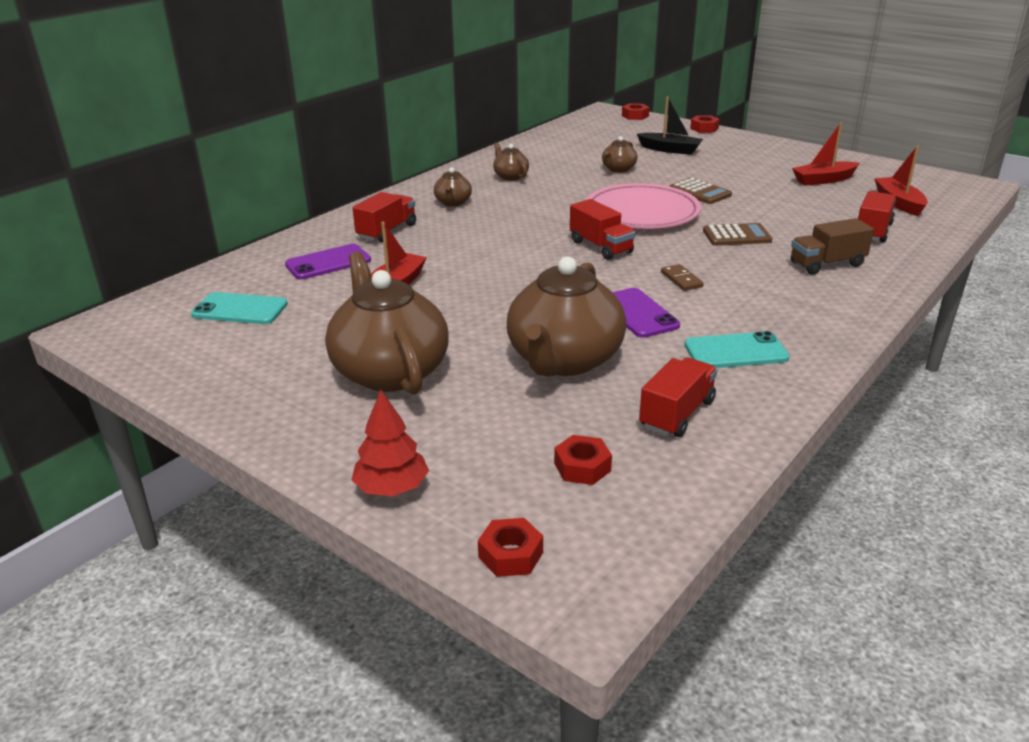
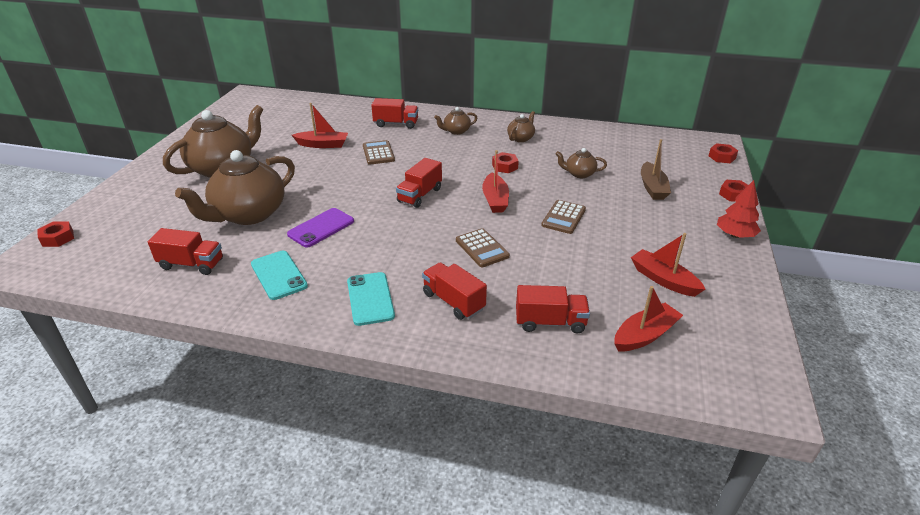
camera: 65 degrees right, 5 degrees up
(240, 309) = (277, 116): turquoise phone -> turquoise phone (370, 298)
(328, 262) = (343, 120): purple phone -> none
(391, 488) = (114, 196): red tree -> red tree (734, 235)
(464, 254) = (378, 153): none -> brown calculator
(564, 360) = (248, 214): brown teapot -> brown teapot turned 45 degrees counterclockwise
(582, 467) = (133, 243): red nut -> red nut (505, 166)
(642, 213) = (495, 200): pink plate -> red boat
(670, 150) = (652, 187): black boat -> brown boat
(681, 279) = (383, 236): brown domino -> none
(827, 264) = (453, 301): brown truck -> red truck

